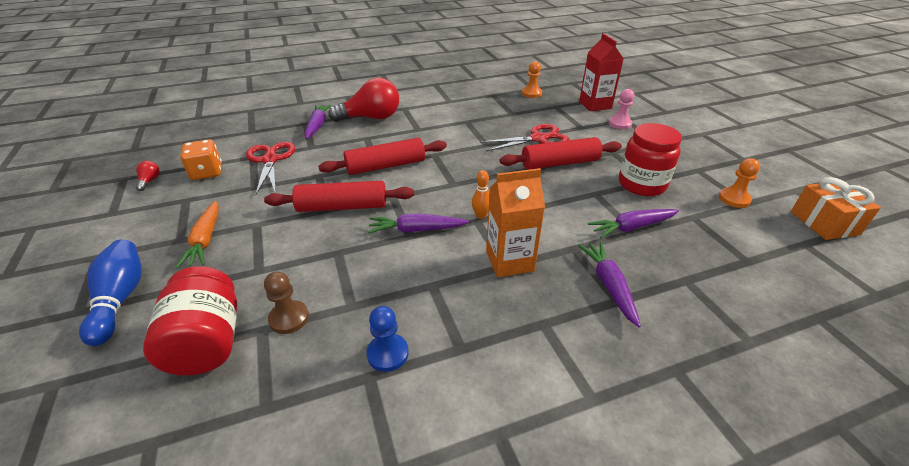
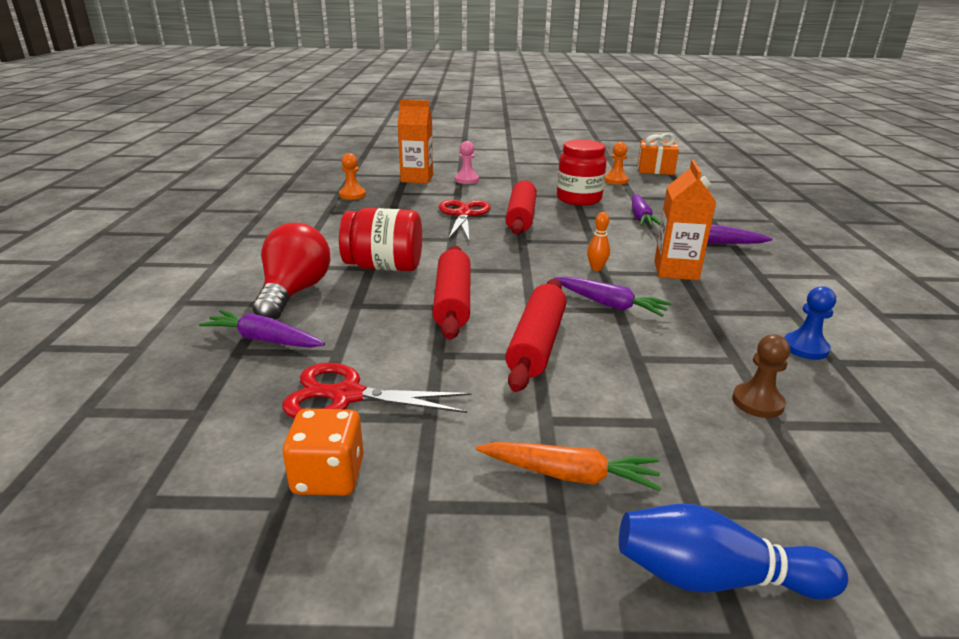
camera: 70 degrees left, 10 degrees down
(150, 181) = (292, 572): red light bulb -> none
(207, 342) = (804, 470): red jar -> red jar (384, 267)
(416, 230) = (609, 304): purple carrot -> purple carrot turned 75 degrees counterclockwise
(595, 105) = (417, 178): red carton -> orange carton

